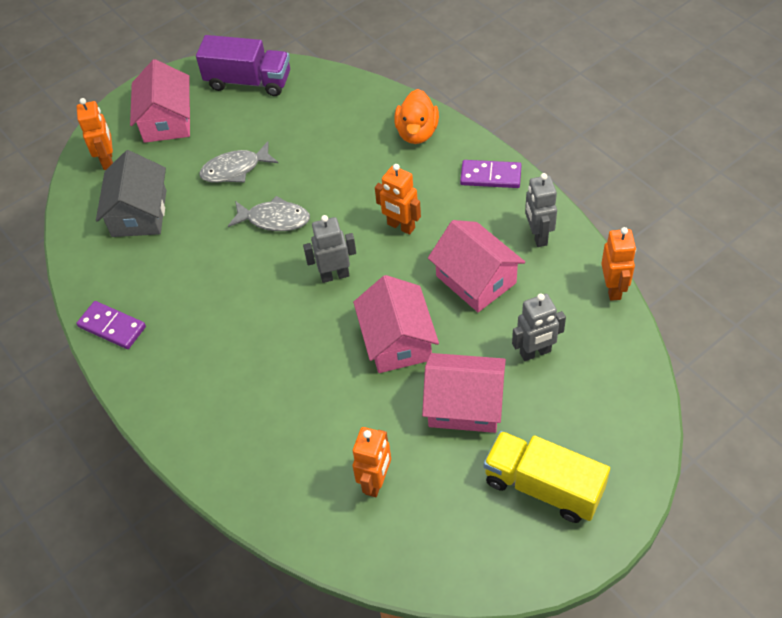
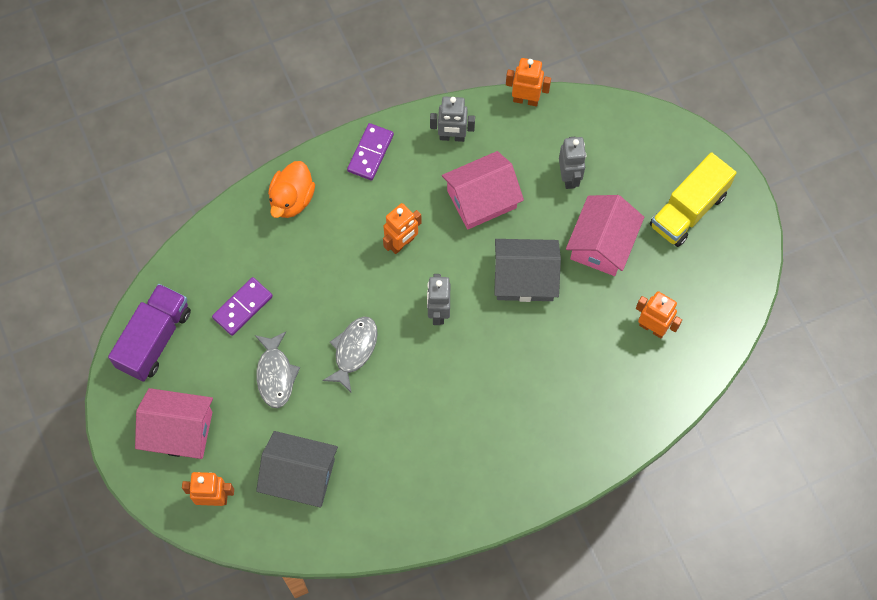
camera: 80 degrees left, 15 degrees up
(112, 327) = (432, 518): purple domino -> purple domino (243, 307)
(397, 341) = (525, 278): pink house -> grey house
(417, 133) = (292, 199): orange duck -> orange duck turned 90 degrees clockwise

